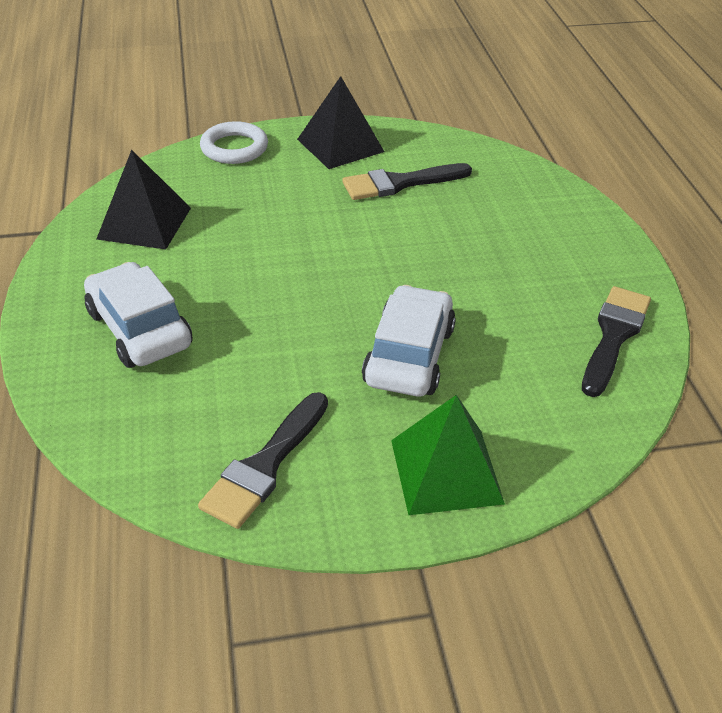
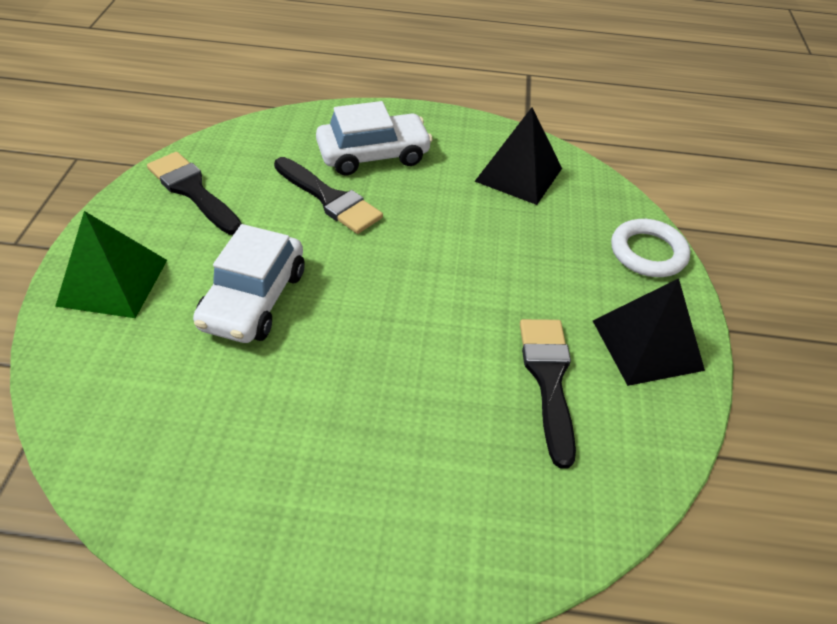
camera: 105 degrees right, 5 degrees up
(409, 355) = (253, 299): white car -> white car turned 75 degrees clockwise
(614, 335) = (178, 487): black brush -> black brush (330, 199)

